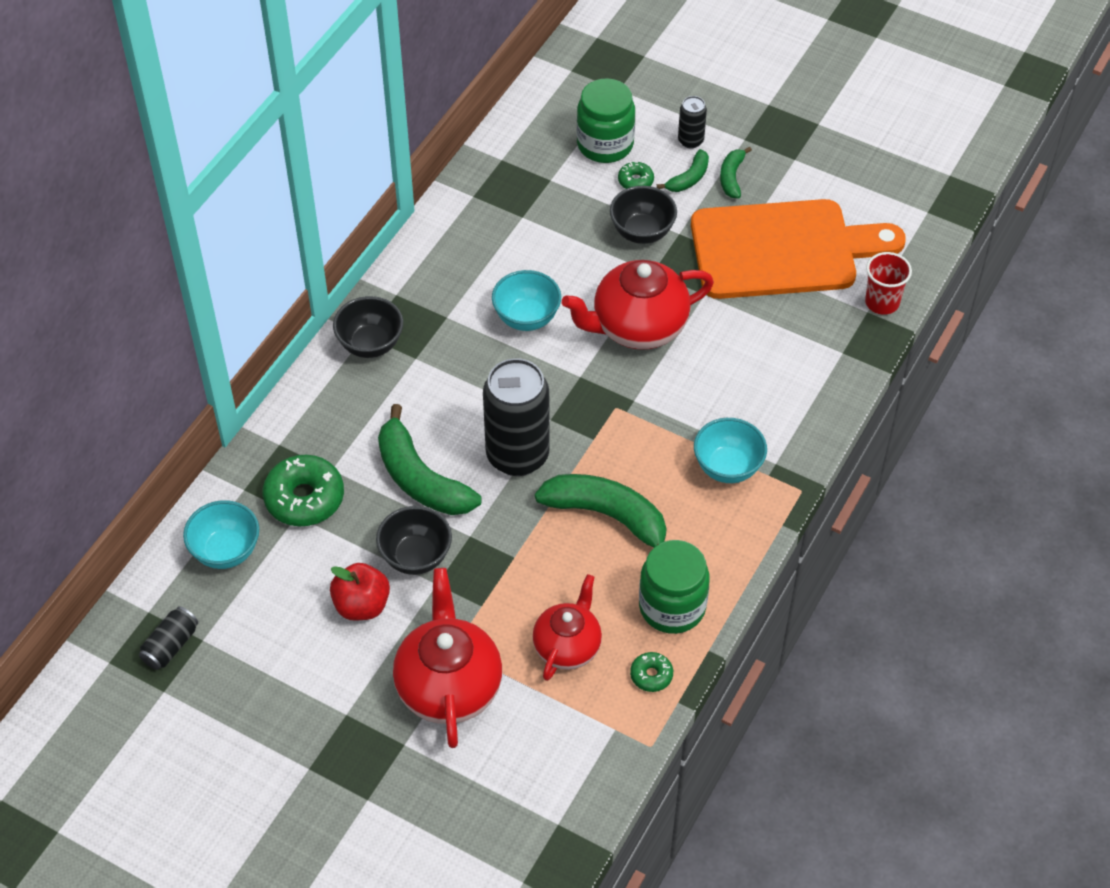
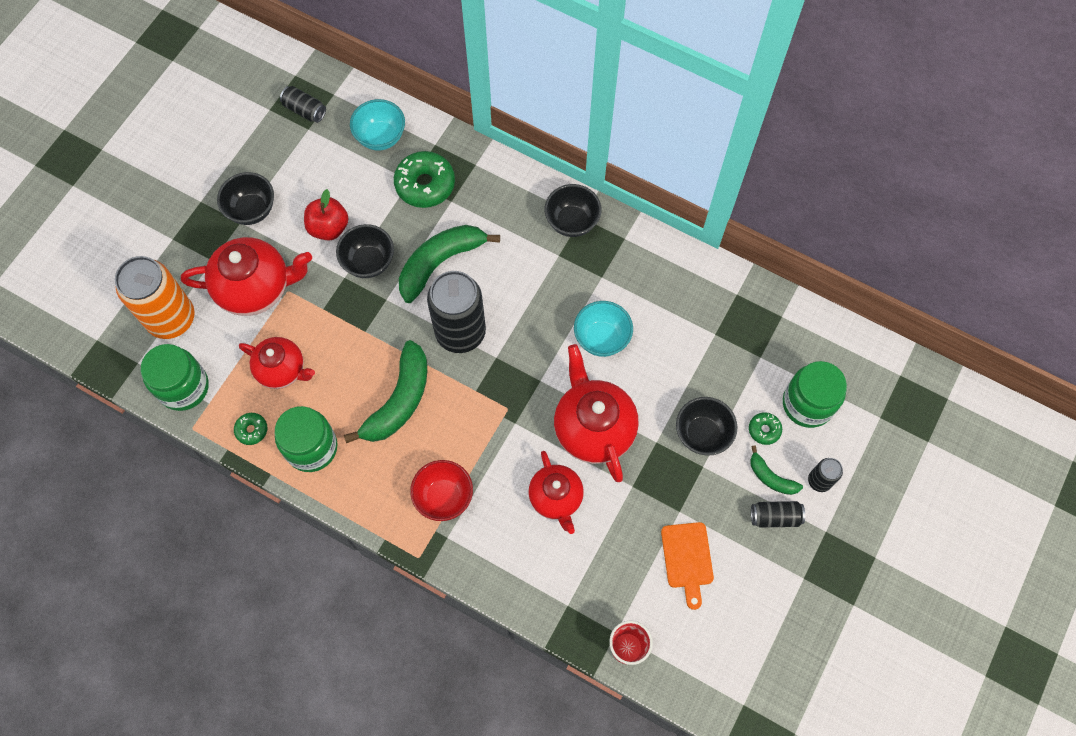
camera: 90 degrees right, 15 degrees up
(328, 700) = (252, 210): none -> black bowl
(492, 787) = (171, 319): none -> orange can
(593, 761) = (184, 387): none -> green jar
(722, 362) = (556, 498): none -> red teapot
(727, 467) = (444, 497): turquoise bowl -> red bowl
(731, 177) = (775, 517): green banana -> black can
(783, 250) = (687, 559): orange cutting board -> orange cutting board, size x0.44

